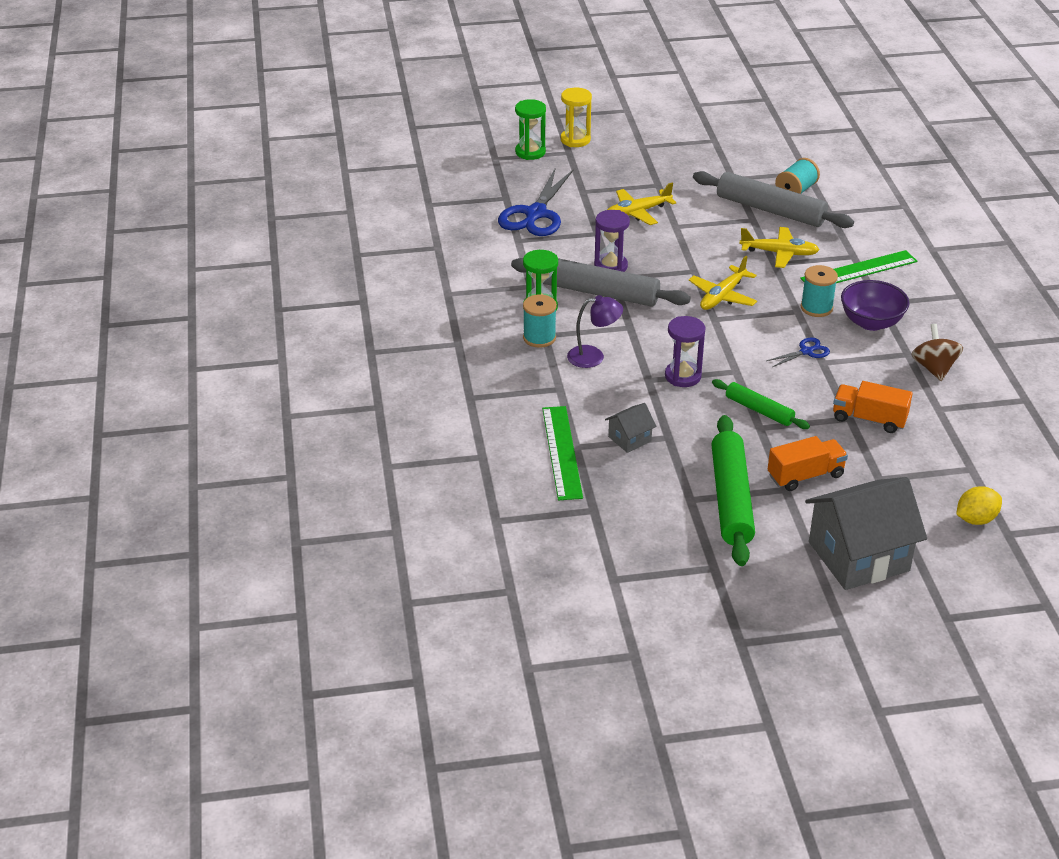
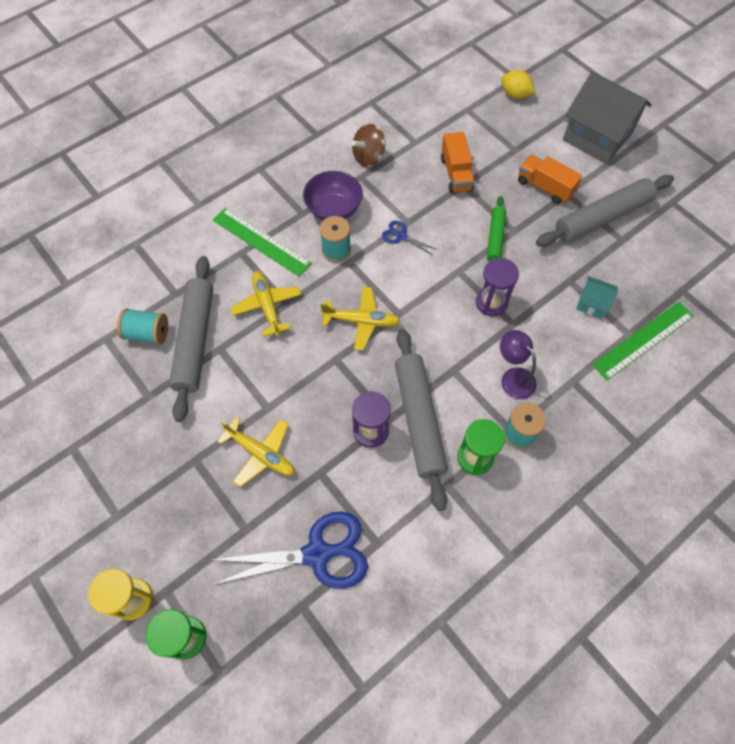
camera: 120 degrees left, 25 degrees up
(629, 439) = (592, 303): grey house -> turquoise house
(731, 499) = (602, 217): green rolling pin -> grey rolling pin

